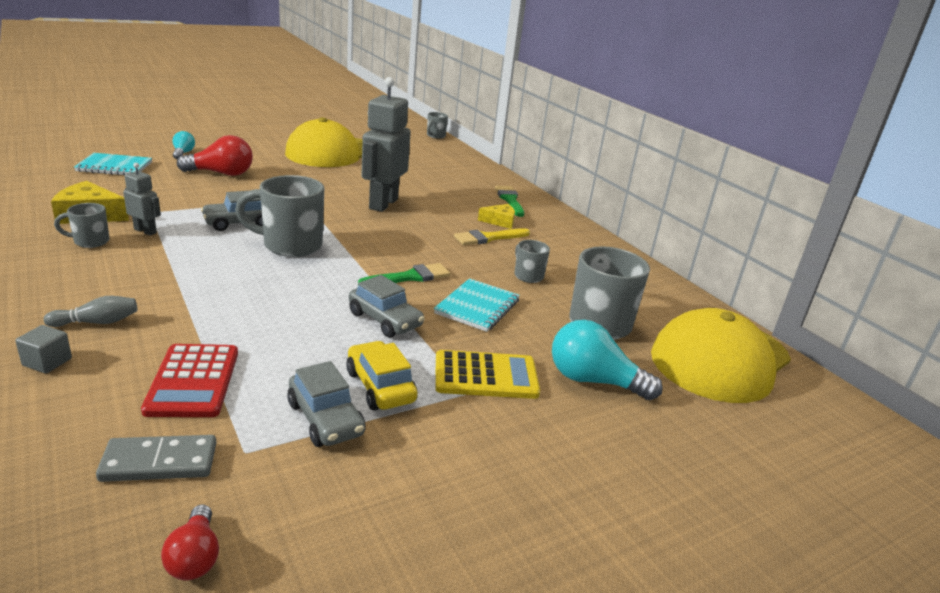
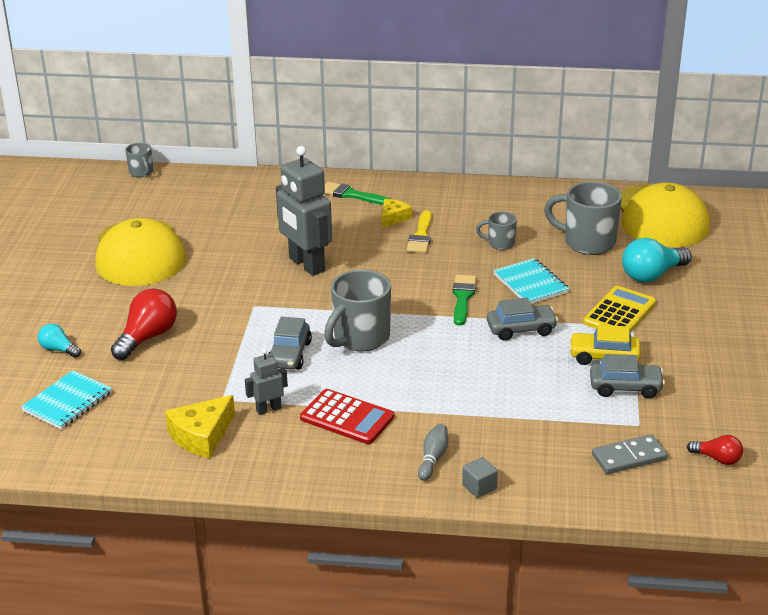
camera: 50 degrees left, 5 degrees up
(90, 241) = (270, 443): grey mug -> none
(159, 462) = (629, 457): grey domino -> grey domino turned 45 degrees clockwise
(193, 381) = (547, 429): red calculator -> red calculator (347, 418)

